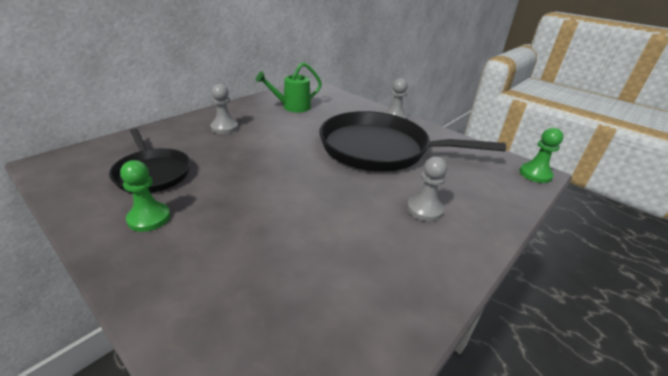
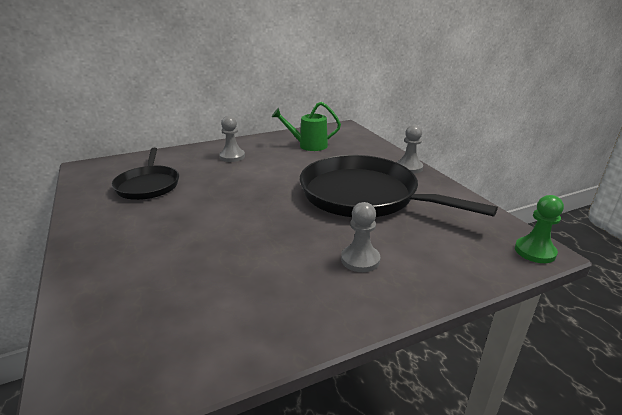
camera: 25 degrees right, 5 degrees down
(149, 218) = (120, 218): green pawn -> none

